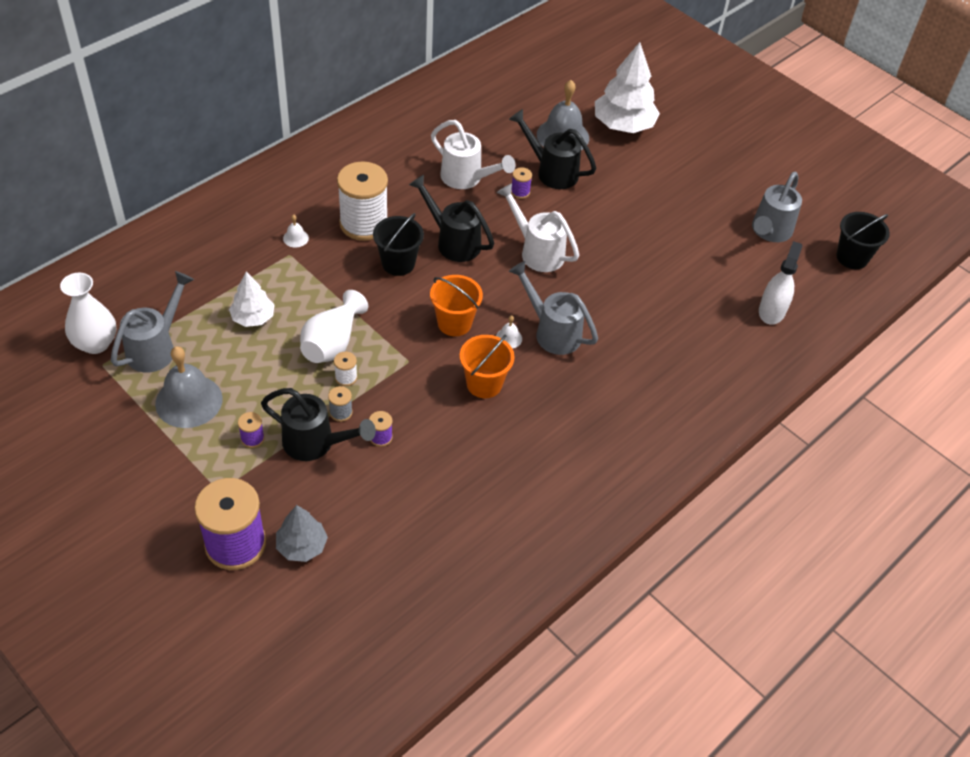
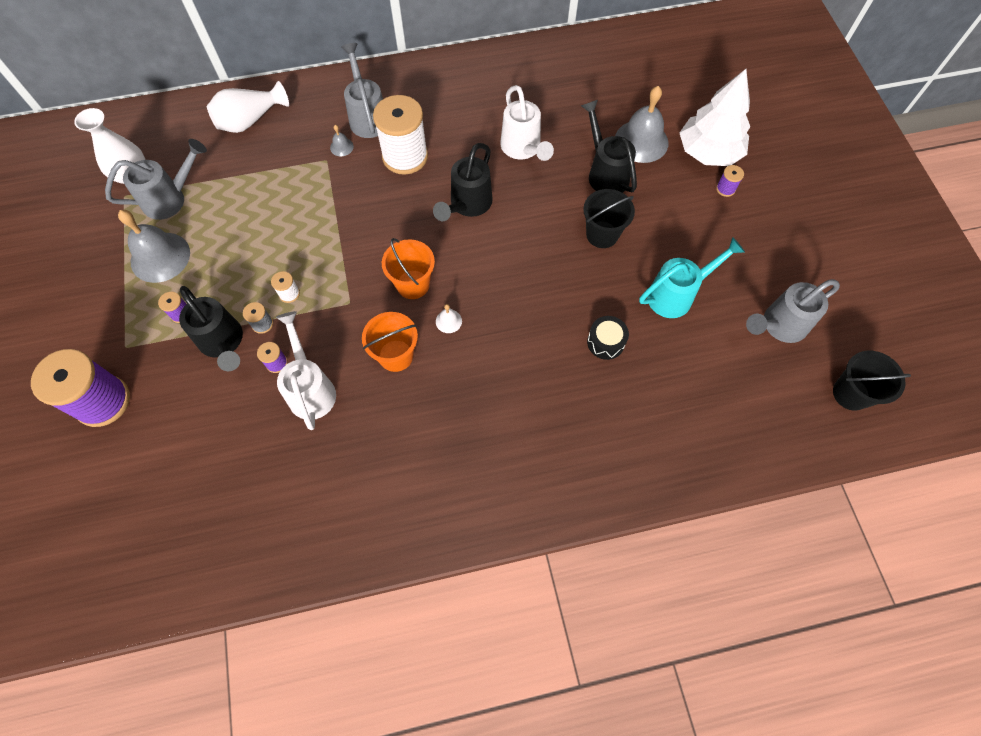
camera: 35 degrees right, 15 degrees up
(253, 317) = (258, 205): white tree -> none
(295, 238) = (341, 147): white bell -> grey bell
(302, 546) = (147, 430): grey tree -> none
(332, 343) = (301, 257): white vase -> white vase (250, 120)
(398, 263) = (406, 206): black bucket -> black bucket (602, 234)
(453, 241) = (467, 205): black watering can -> black watering can turned 135 degrees counterclockwise
(520, 192) = (561, 181): purple spool -> purple spool (725, 189)
(537, 251) = (535, 247): white watering can -> white watering can (310, 388)
(552, 331) = (491, 333): grey watering can -> grey watering can (367, 116)
(649, 299) = (605, 342): none -> black drum
(678, 241) = (677, 294): none -> turquoise watering can
(772, 311) = (720, 412): white spray bottle -> none

